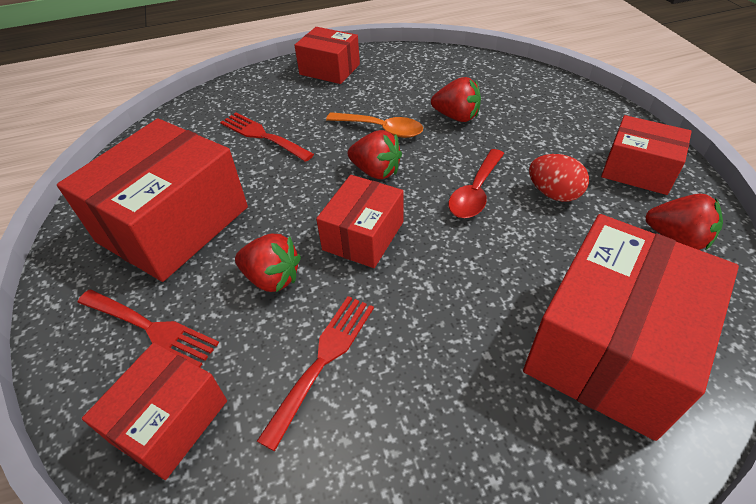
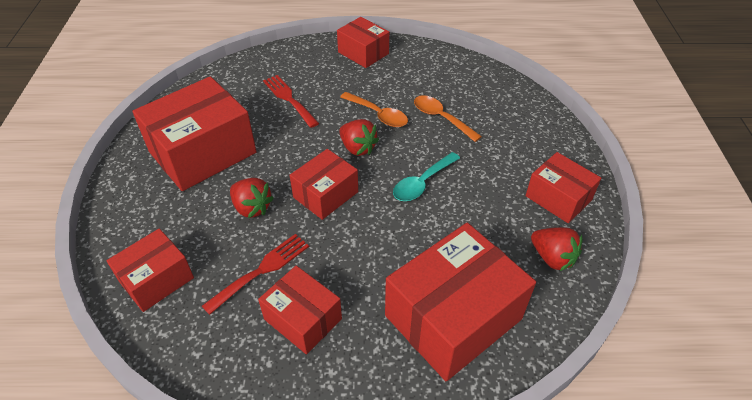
camera: 15 degrees right, 0 degrees up
(151, 328) = (165, 220): red fork -> none
(414, 413) = (303, 319): none -> red box
(456, 117) = (441, 118): red strawberry -> orange spoon
(475, 192) = (422, 183): red spoon -> turquoise spoon
(553, 194) = (480, 199): red egg -> none

